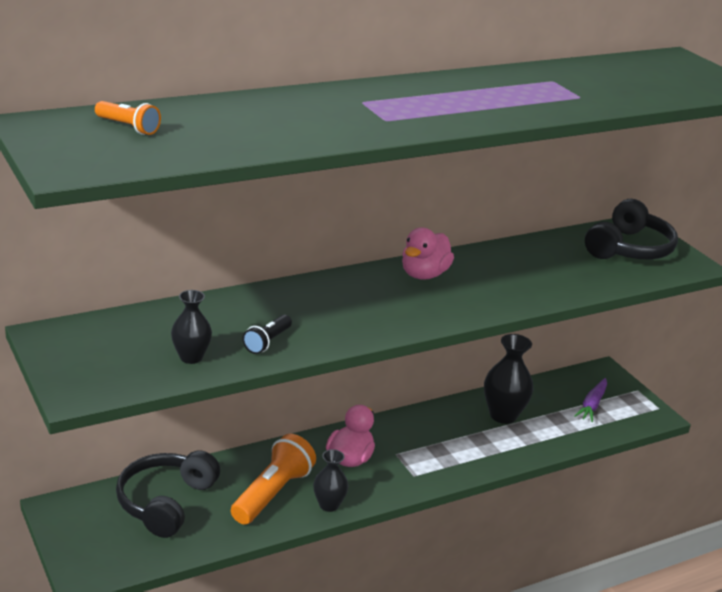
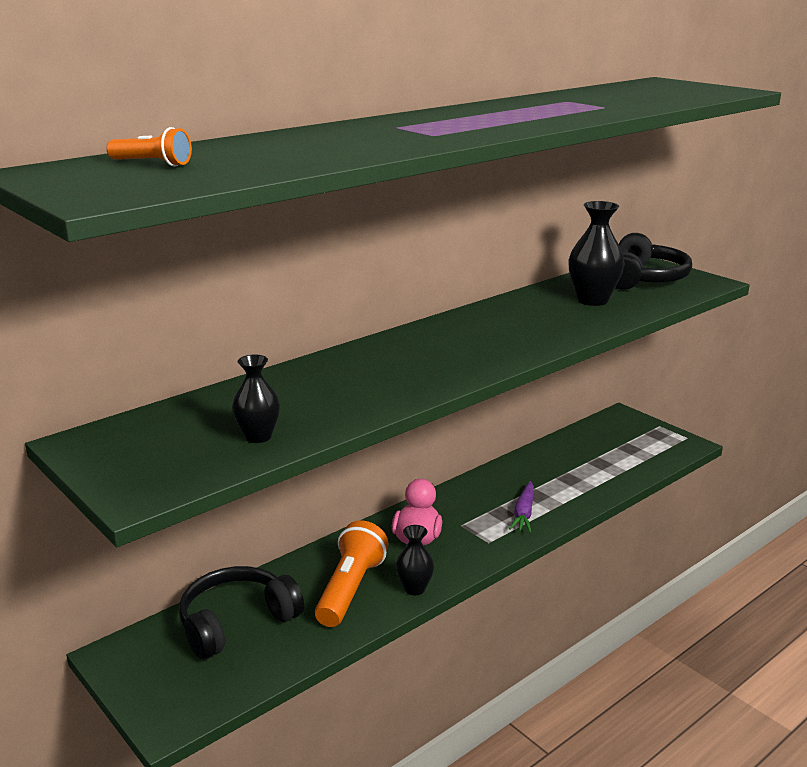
camera: 10 degrees left, 5 degrees down
(165, 502) = (236, 622): black headphones -> black headphones turned 45 degrees clockwise
(267, 342) = (336, 408): black flashlight -> none
(424, 275) = (466, 326): pink duck -> none
(503, 415) = (548, 470): black vase -> black vase (592, 300)
(592, 405) = (626, 446): purple carrot -> purple carrot (524, 513)

